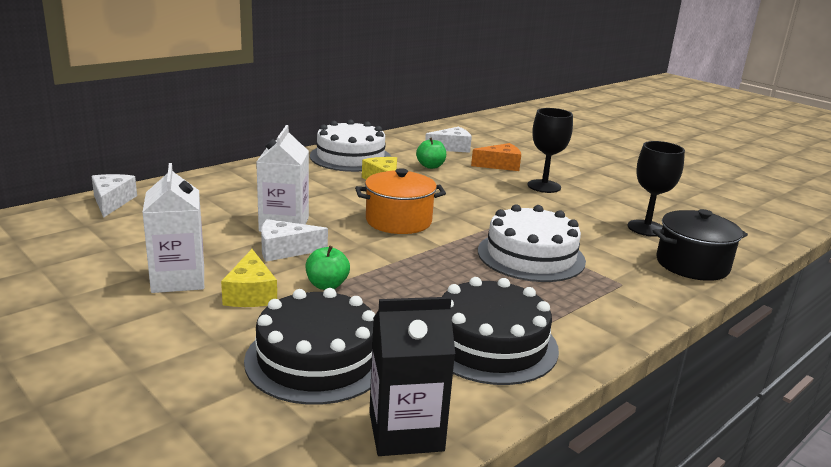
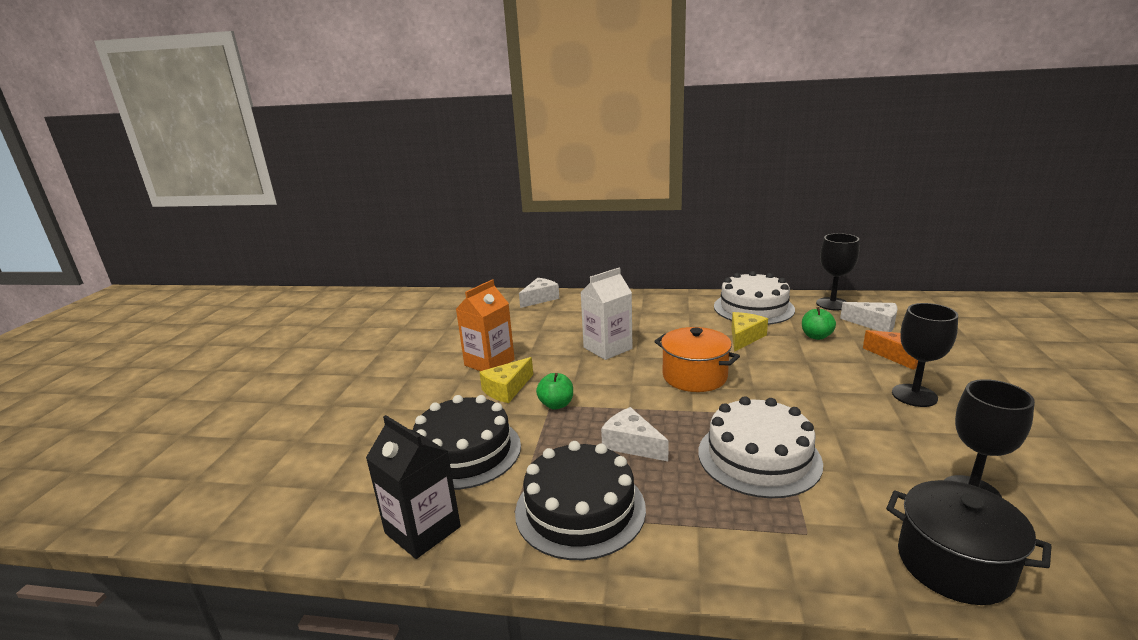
camera: 55 degrees right, 0 degrees up
(178, 279) = (489, 362): white carton -> orange carton
(285, 250) = (575, 368): white cheese -> white cheese (631, 444)
(402, 140) = (832, 304): none -> black goblet

